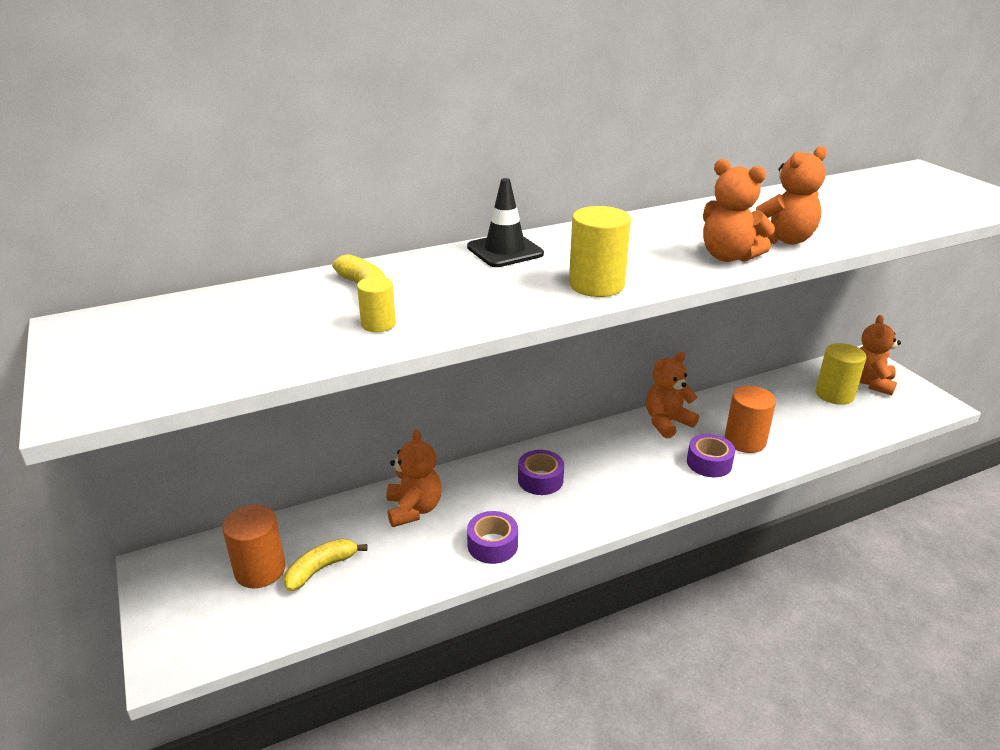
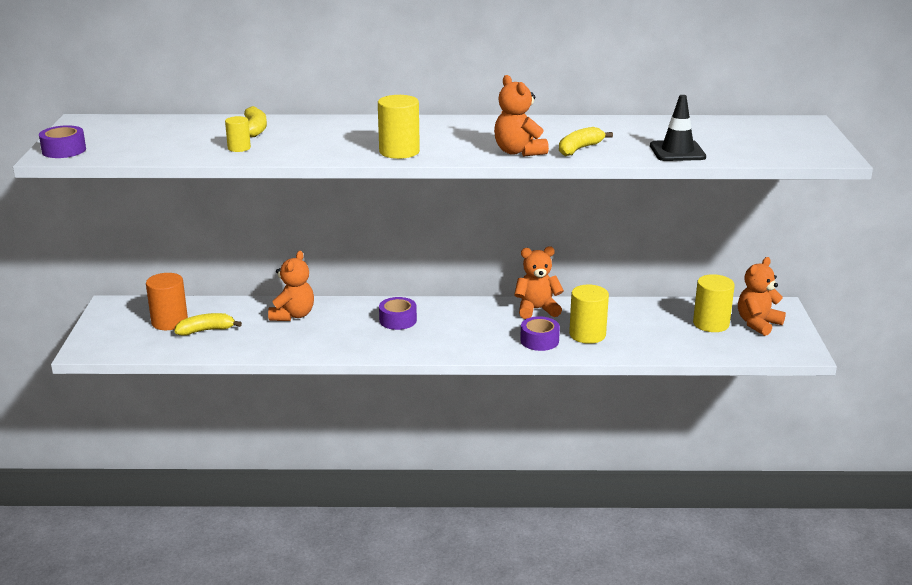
camera: 25 degrees right, 5 degrees down
(492, 545) = (326, 346): purple tape -> purple tape (64, 150)
(505, 251) = (370, 124): black traffic cone -> black traffic cone (677, 151)
(745, 441) = (587, 335): orange cylinder -> yellow cylinder
(783, 240) = (579, 149): orange teddy bear -> yellow banana

